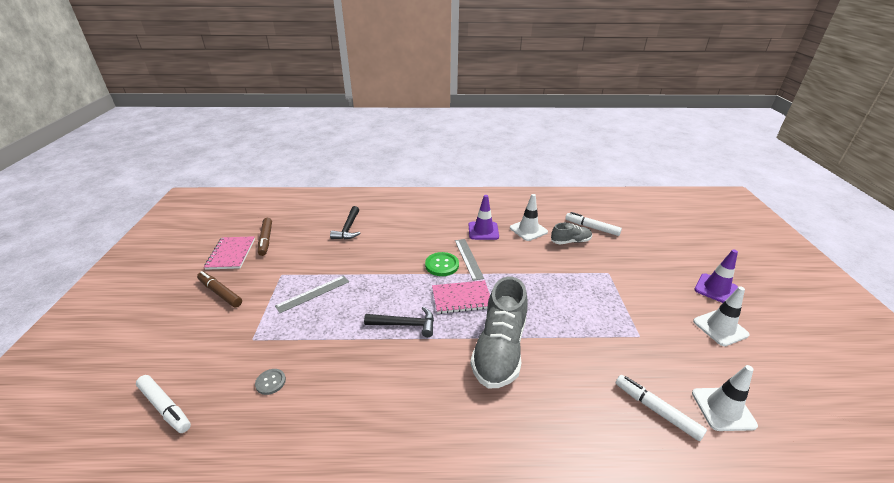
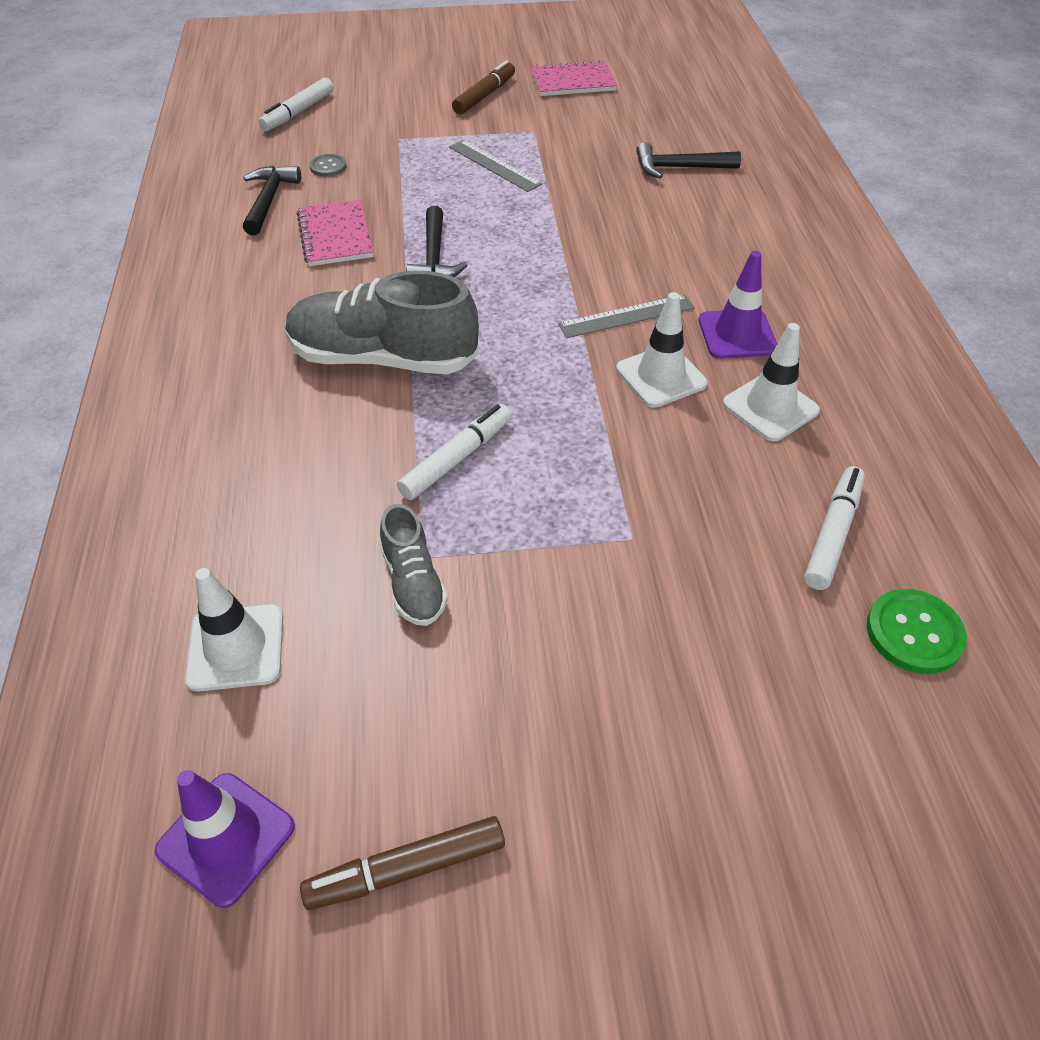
camera: 85 degrees right, 15 degrees up
(266, 240) = (617, 100): brown marker -> brown marker (406, 869)
(303, 421) = (269, 200): none -> black hammer
(442, 265) = (596, 284): green button -> green button (914, 633)
(461, 298) = (505, 312): pink notebook -> pink notebook (335, 236)
(570, 241) = (746, 481): grey shoe -> grey shoe (413, 583)
(656, 410) = (245, 543): white marker -> white marker (456, 459)
(716, 289) = (610, 769): purple traffic cone -> purple traffic cone (226, 838)
(720, 328) = (456, 723): white traffic cone -> white traffic cone (661, 376)

